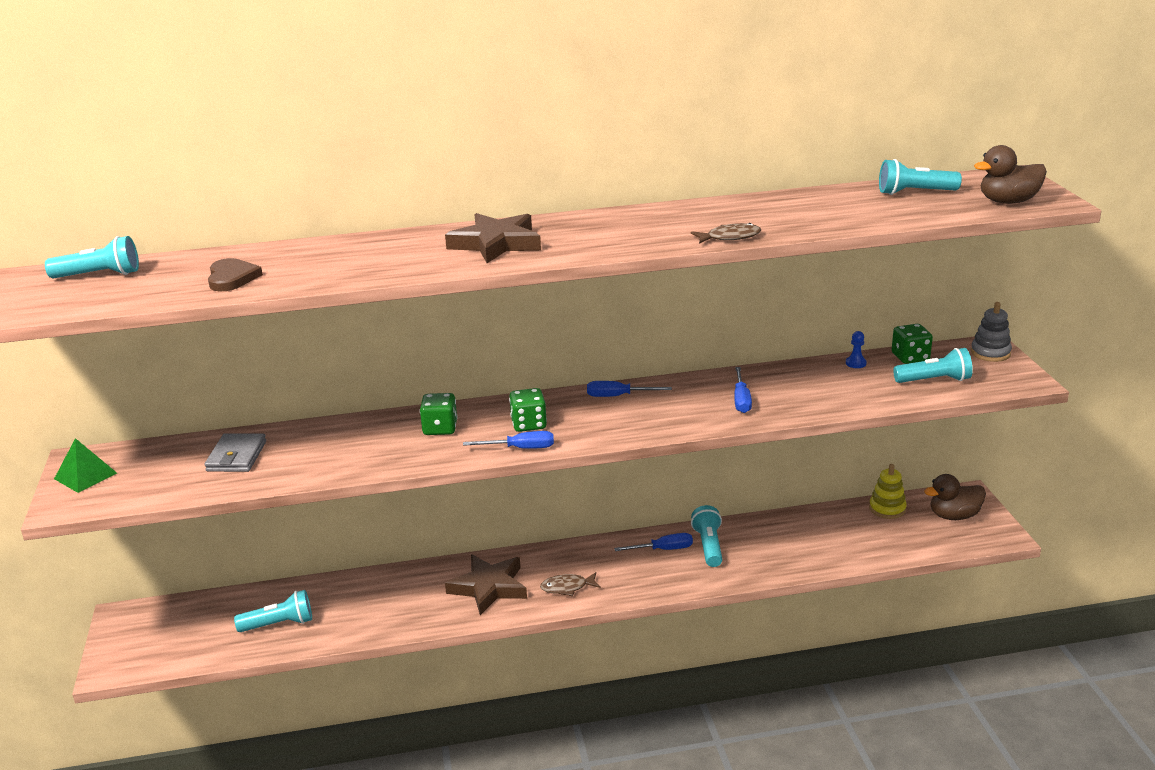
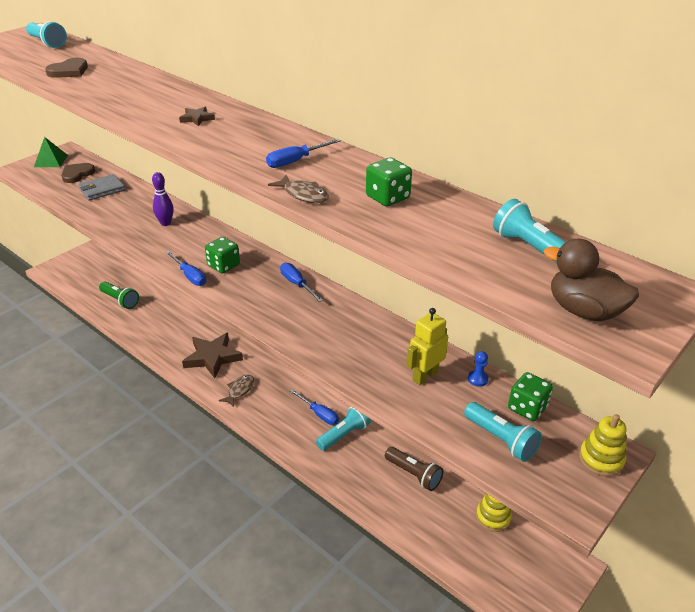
camera: 50 degrees right, 10 degrees up
(162, 464) = (77, 174): none -> brown heart
(279, 624) = (120, 300): turquoise flashlight -> green flashlight
(389, 435) = (165, 223): none -> purple bowling pin
(440, 428) = (189, 236): green dice -> green dice (387, 197)
(496, 244) = (197, 118): brown star -> brown star, size x0.45
(567, 587) = (239, 390): brown fish -> brown fish turned 75 degrees clockwise
(741, 400) = (349, 342): blue screwdriver -> blue screwdriver (296, 161)
(800, 528) = (413, 474): none -> brown flashlight
(827, 383) = (425, 376): none -> yellow robot
(954, 516) = (529, 568): brown duck -> none
(990, 353) = (601, 459): grey stacking toy -> yellow stacking toy

